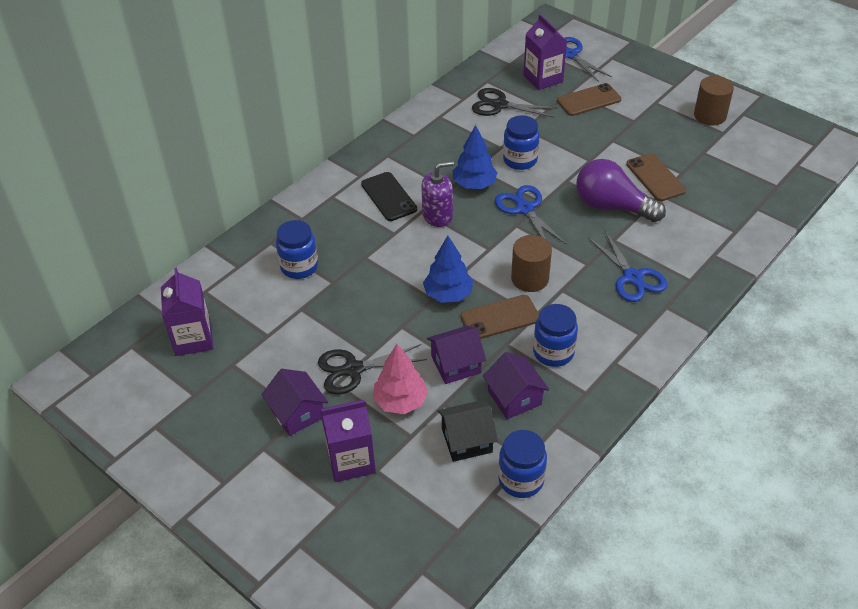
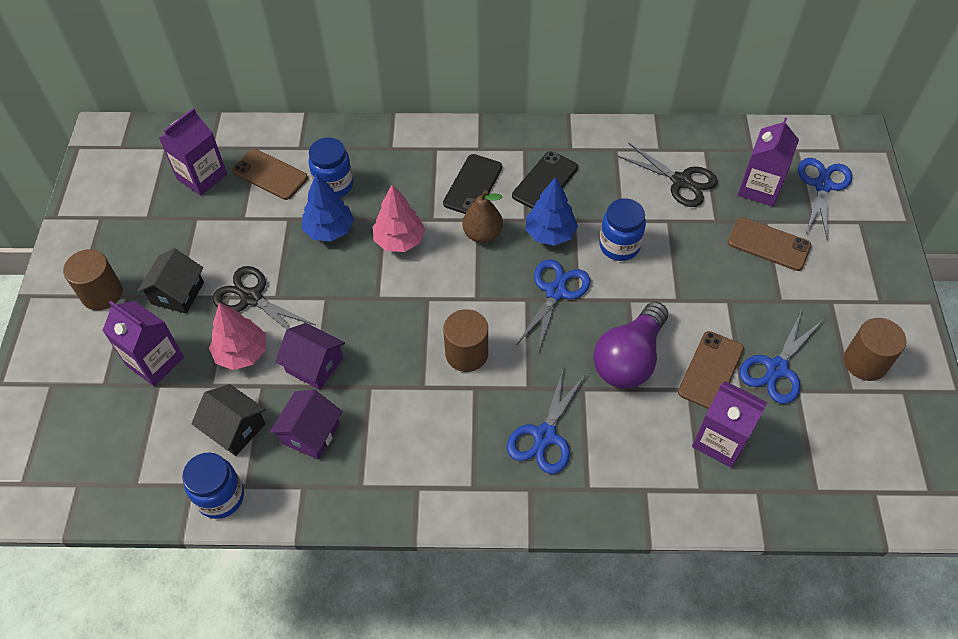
camera: 50 degrees right, 10 degrees up
(241, 464) = (102, 293): none -> brown cylinder
(297, 413) = (177, 293): purple house -> black house
(394, 260) = (399, 240): none -> pink tree
(427, 162) = (545, 181): none -> black phone
(437, 216) = (482, 234): purple soap dispenser -> brown pear
(448, 294) = (392, 306): blue tree -> blue tree (329, 230)
(499, 105) = (681, 181): black scissors -> black scissors turned 150 degrees clockwise
(500, 318) = (397, 362): brown phone -> brown phone (270, 175)
(553, 352) = (389, 430): blue jar -> none
(612, 206) = (629, 359): purple light bulb -> purple light bulb turned 135 degrees counterclockwise
(680, 151) = (777, 368): none -> blue scissors
(708, 203) = (720, 440): none -> purple carton

